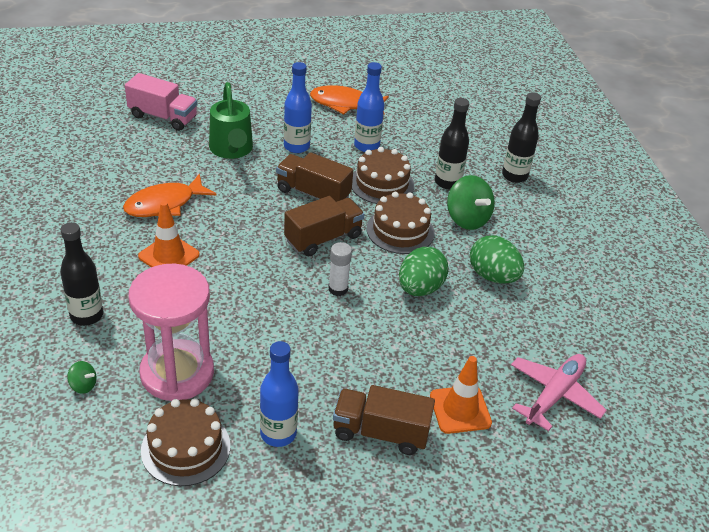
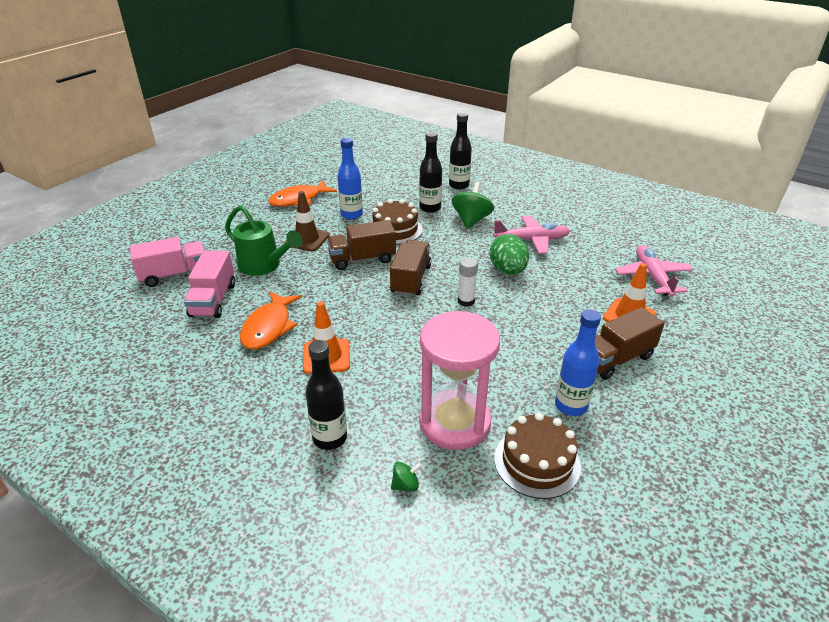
camera: 40 degrees left, 5 degrees down
(159, 156) = (213, 300): none -> pink truck
(296, 147) = (307, 239): blue bottle -> brown traffic cone
(400, 230) = (447, 248): brown cake -> none
(467, 219) = (471, 220): green spinning top -> green spinning top turned 90 degrees counterclockwise
(493, 276) = (531, 240): green egg -> pink plane

